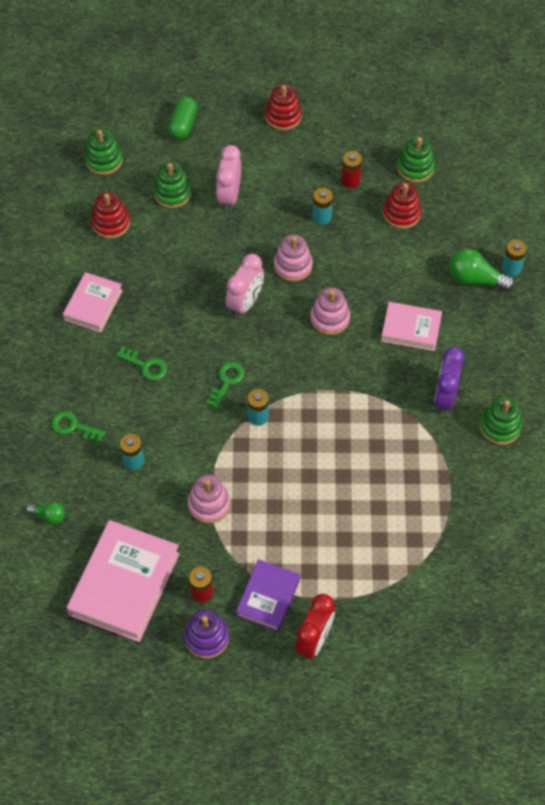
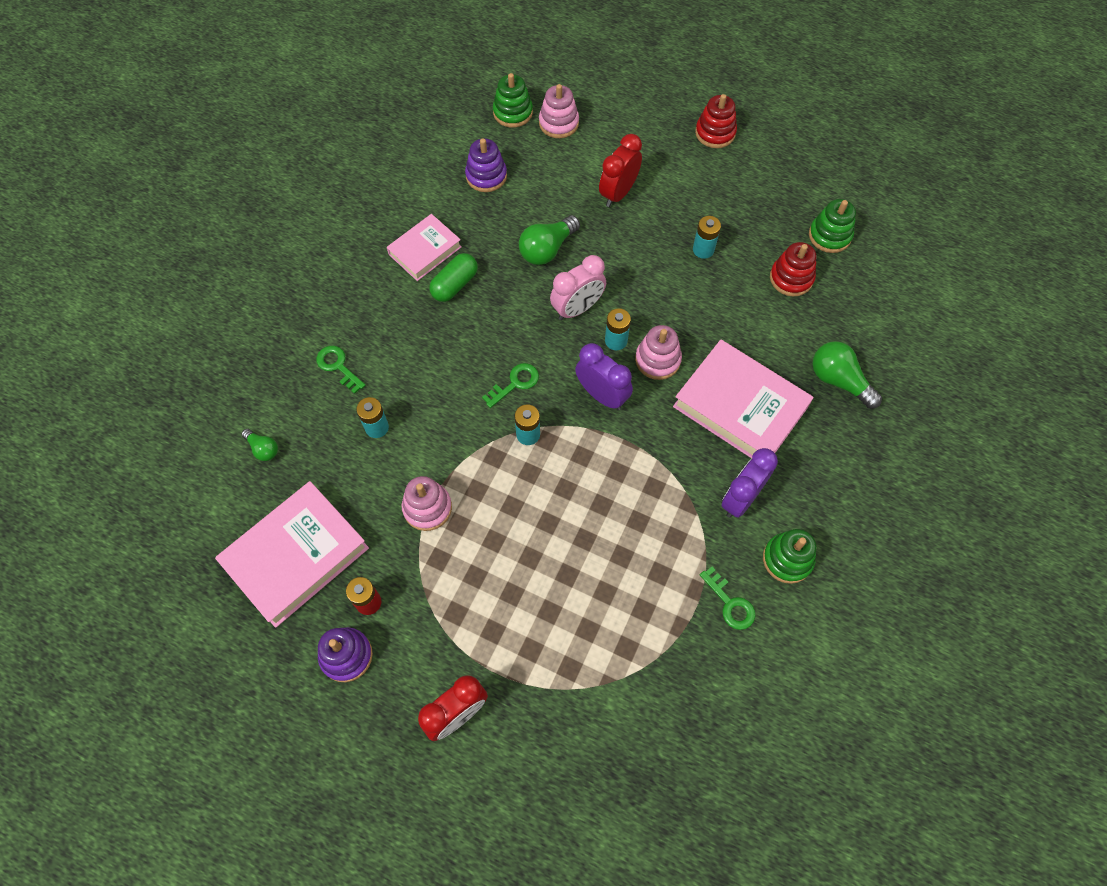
camera: 25 degrees right, 5 degrees up
(111, 223) = (486, 176): red stacking toy -> purple stacking toy
(145, 365) = (442, 333): green key -> green key (730, 603)
(172, 193) = (562, 169): green stacking toy -> none
(183, 125) = (609, 106): green capsule -> green capsule (455, 285)
(195, 265) = (547, 249): none -> green light bulb
(229, 196) = (618, 193): pink clock -> red clock
(268, 597) = (434, 641): purple book -> none
(293, 266) = (647, 289): pink stacking toy -> pink stacking toy (558, 123)
(300, 363) = (602, 395): none -> purple clock
(350, 181) = (753, 223): red battery -> none
(411, 329) = (740, 407): pink book -> pink book, size x1.70
(511, 268) = (885, 384): turquoise battery -> turquoise battery (616, 340)

